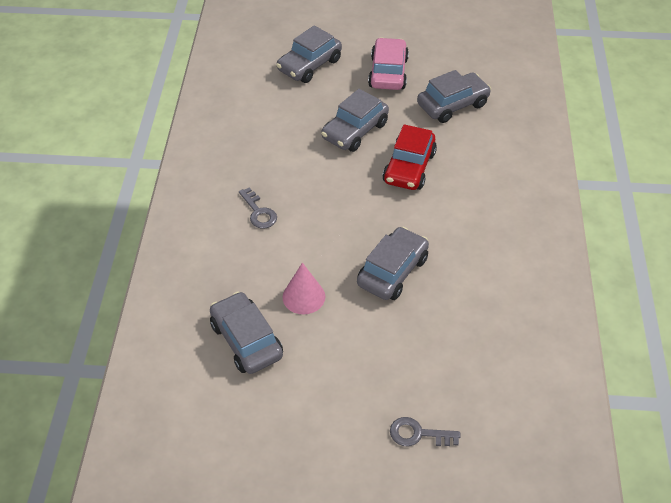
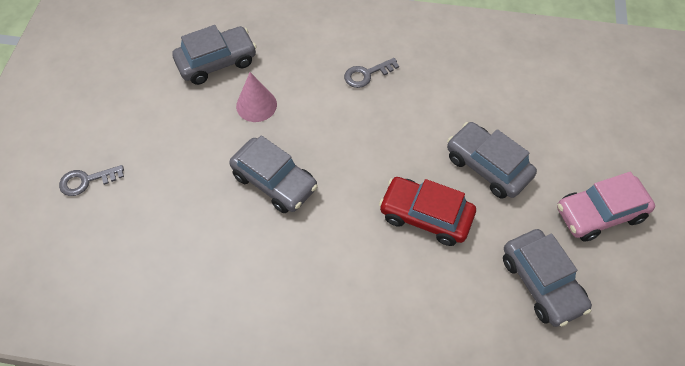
camera: 95 degrees right, 10 degrees up
(309, 65) = (603, 129): grey car -> none
(388, 73) = (599, 213): pink car -> pink car turned 150 degrees clockwise
(418, 434) = (86, 181): grey key -> grey key turned 120 degrees counterclockwise

